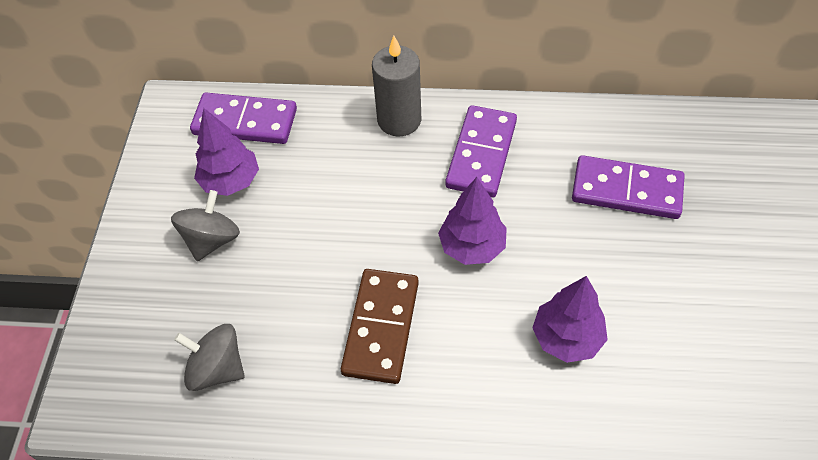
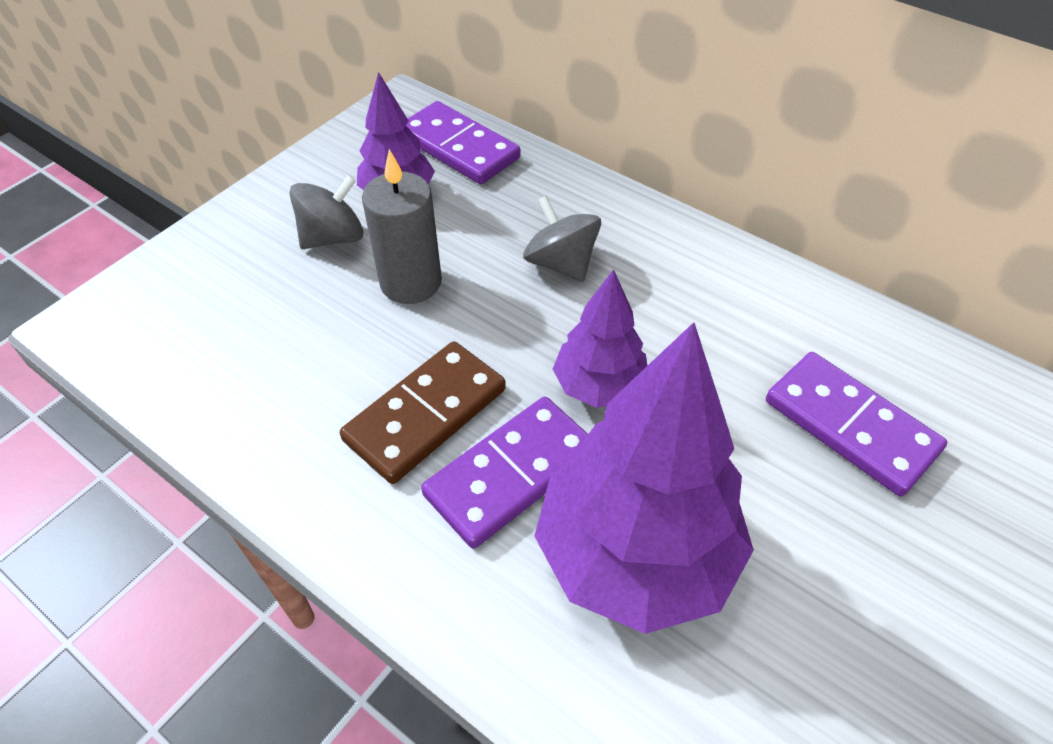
camera: 30 degrees right, 5 degrees down
(217, 368) = (230, 359): grey spinning top -> grey spinning top (561, 263)
(399, 120) = (621, 217): grey candle -> grey candle (411, 282)
(481, 154) = (689, 294): purple domino -> purple domino (511, 473)
(567, 338) = (635, 555): purple tree -> purple tree, size x1.85

